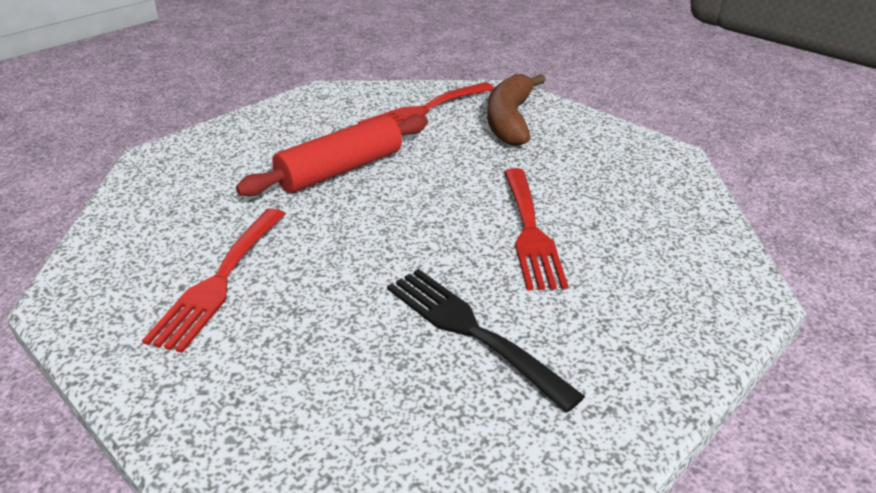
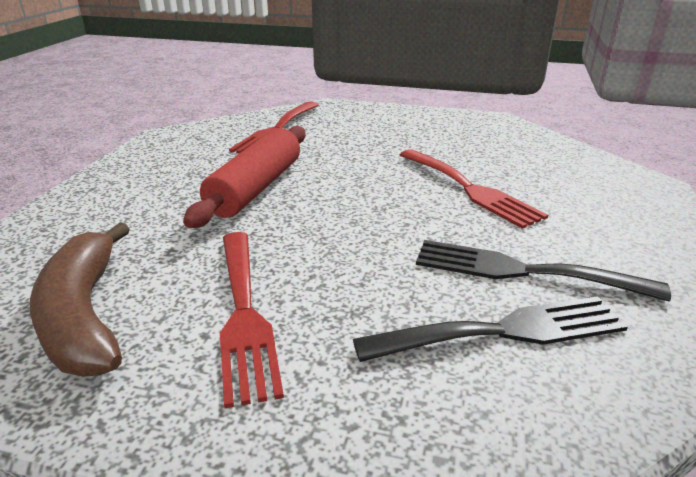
camera: 30 degrees left, 5 degrees down
(385, 374) = (503, 331): none -> black fork
(510, 120) = (356, 122): brown banana -> brown banana (85, 315)

